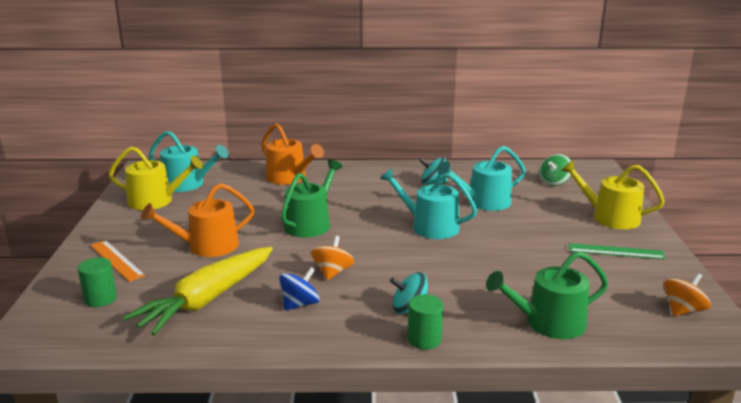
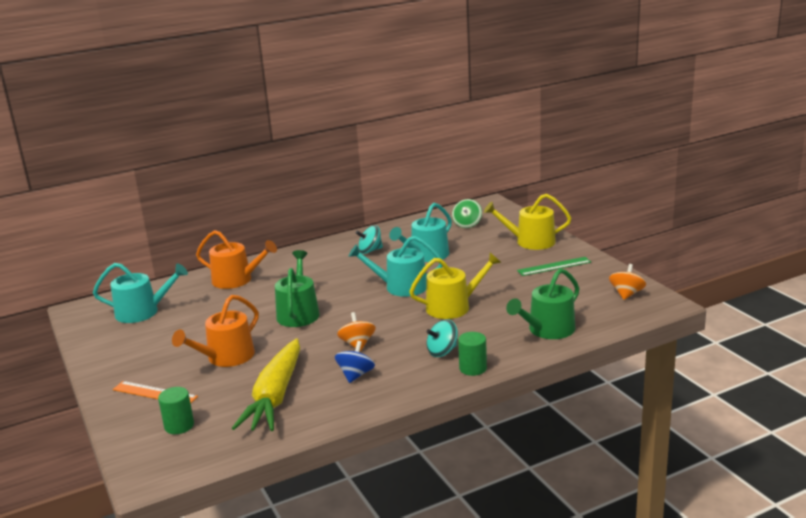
camera: 25 degrees left, 0 degrees up
(156, 201) = (129, 335): yellow watering can -> yellow watering can (453, 307)

